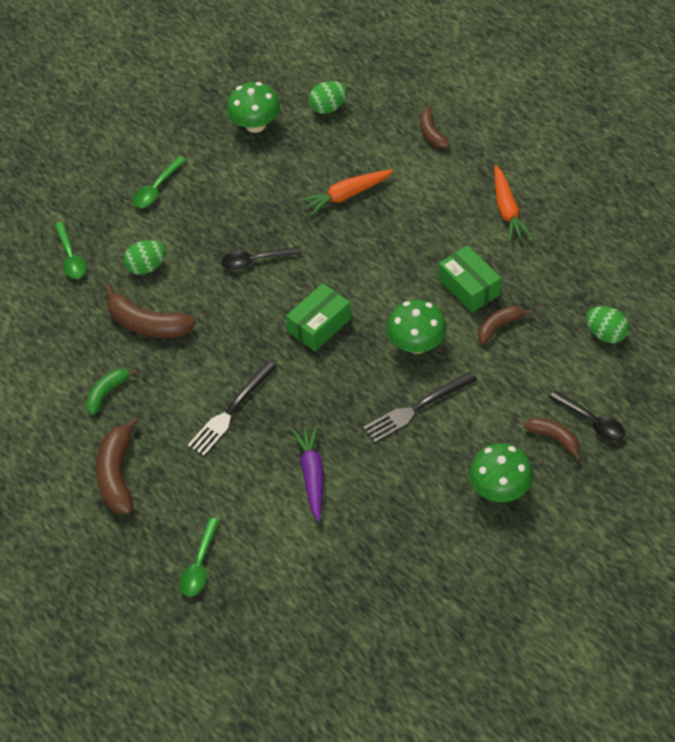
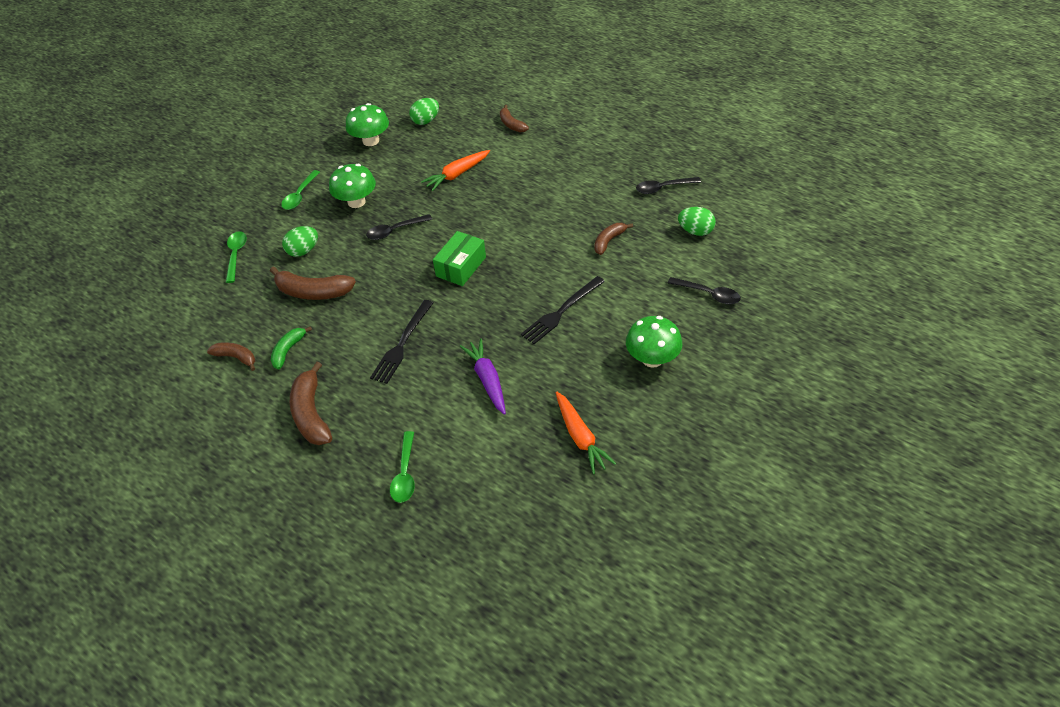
camera: 15 degrees left, 5 degrees down
(71, 257) = (236, 255): green spoon -> green spoon turned 150 degrees counterclockwise
(417, 344) = (546, 265): green mushroom -> green mushroom (356, 202)
(469, 287) = (575, 219): green box -> none
(507, 210) = (587, 163): orange carrot -> orange carrot (580, 437)
(554, 439) = (683, 312): brown banana -> brown banana (236, 357)
(588, 265) = (663, 188): none -> black spoon

